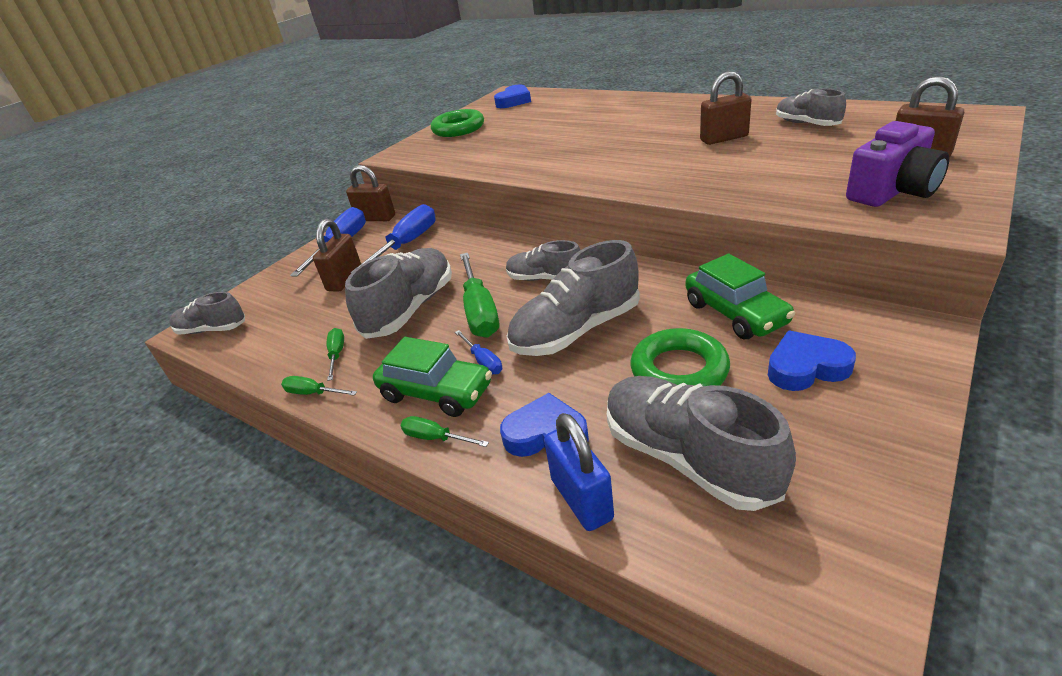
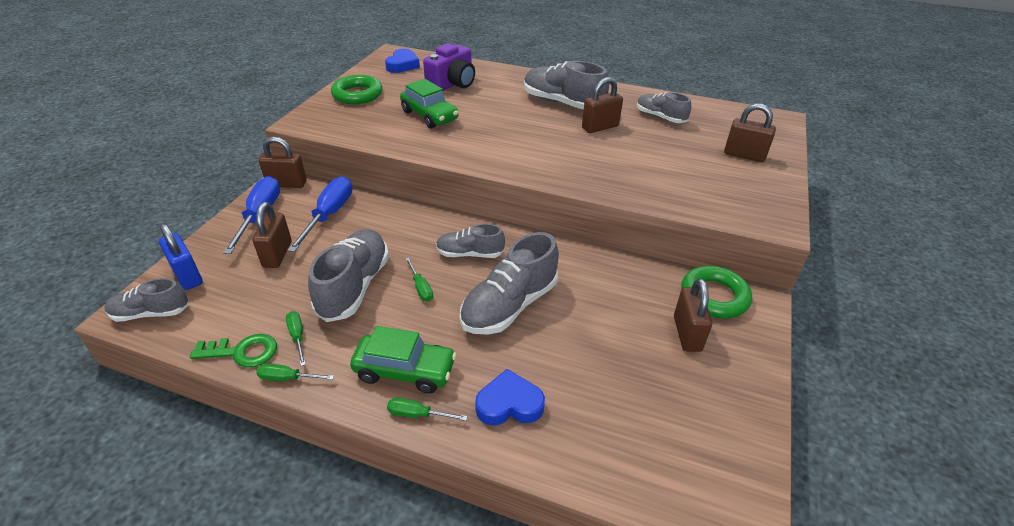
camera: 20 degrees left, 5 degrees up
(279, 367) = (242, 352): none -> green key
(480, 311) = (421, 288): green screwdriver -> green screwdriver, size x0.50
(483, 361) = (438, 338): blue screwdriver -> none
(581, 499) = (551, 457): blue padlock -> blue padlock (188, 276)
(679, 370) = (598, 340): green ring -> green ring (714, 296)
(688, 458) = (620, 416): grey shoe -> grey shoe (562, 103)
(735, 313) = (629, 287): green car -> green car (429, 116)
(806, 367) = (687, 333): blue heart -> brown padlock
(892, 191) = (732, 190): purple camera -> purple camera (452, 84)

